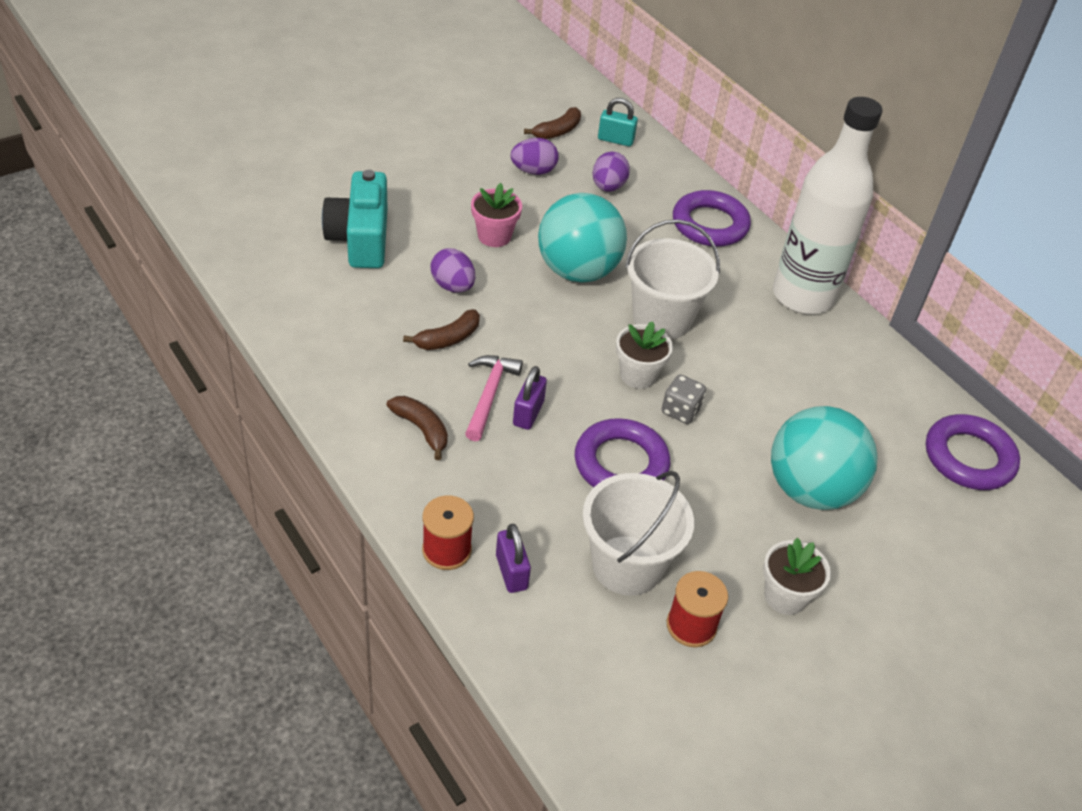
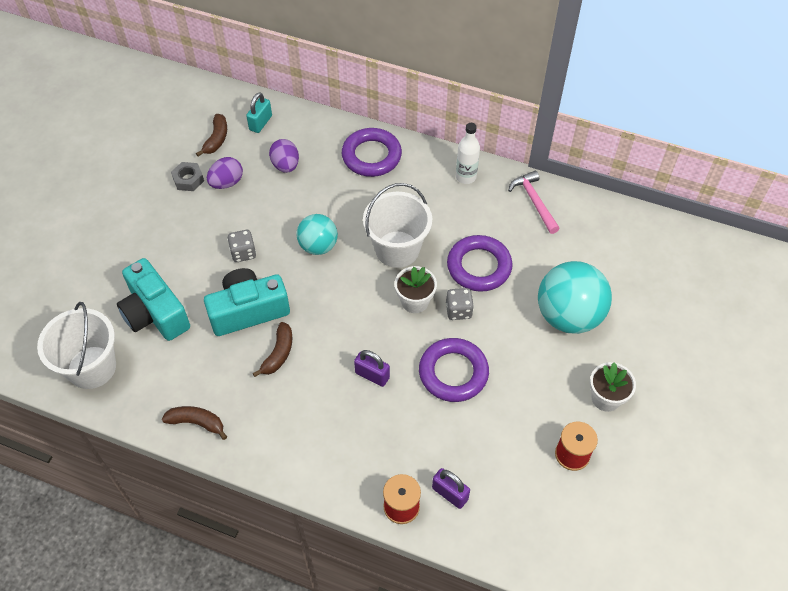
camera: 30 degrees left, 10 degrees up
(421, 429) = (317, 433): brown banana -> brown banana (197, 423)
(453, 286) = (248, 311): purple egg -> turquoise camera
(489, 395) = (338, 378): pink hammer -> pink hammer (534, 201)
(494, 236) = (243, 253): pink flower pot -> grey dice
(497, 150) = (188, 179): none -> grey nut
(528, 413) = (372, 375): purple padlock -> purple padlock turned 45 degrees counterclockwise
(578, 271) = (318, 246): turquoise ball -> turquoise ball, size x0.60
(615, 140) = (260, 123): turquoise padlock -> turquoise padlock turned 45 degrees counterclockwise
(627, 565) = (509, 440): white bucket -> white bucket (92, 367)
(803, 296) = (466, 177): white bottle -> white bottle, size x0.45
(968, 458) = (633, 234): purple ring -> purple ring (479, 266)

